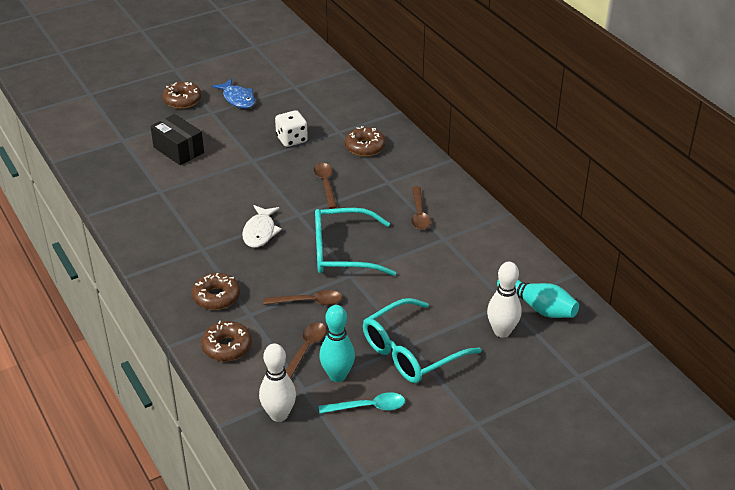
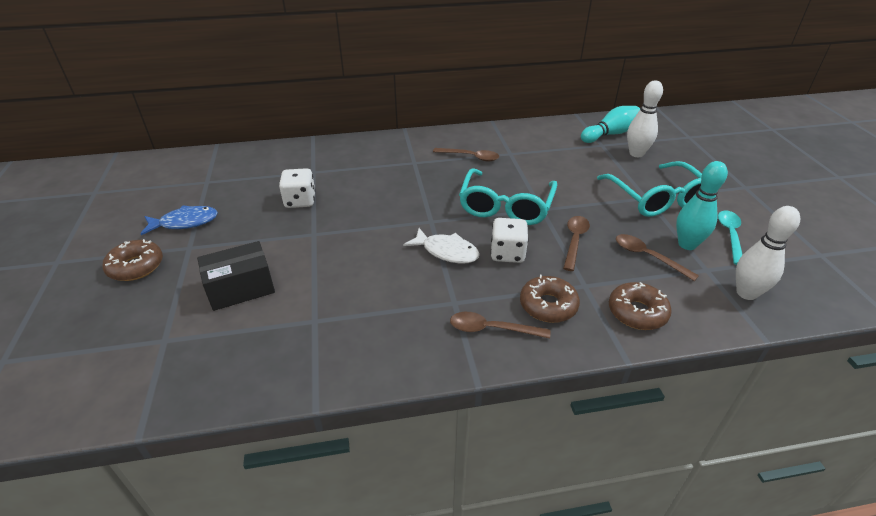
camera: 70 degrees left, 0 degrees up
(272, 265) = (507, 253): none -> white dice
(325, 184) = (393, 195): brown spoon -> brown spoon (492, 329)
(365, 147) = (351, 163): brown donut -> none

